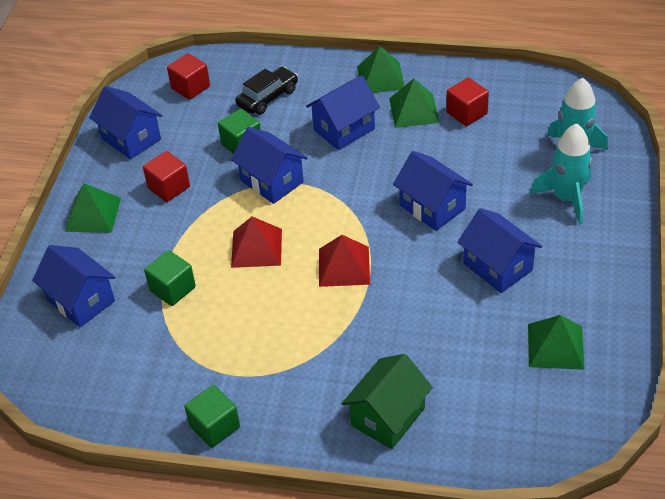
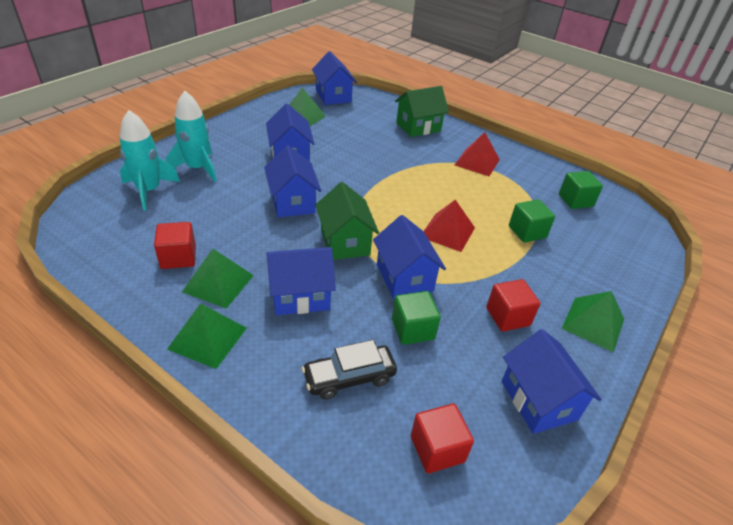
camera: 160 degrees left, 5 degrees down
(81, 301) = (606, 253): blue house -> blue house (333, 96)
(215, 427) = (519, 156): green cube -> green cube (575, 200)
(344, 266) = (389, 195): red pyramid -> red pyramid (477, 162)
(347, 189) = (345, 242): none -> green house

